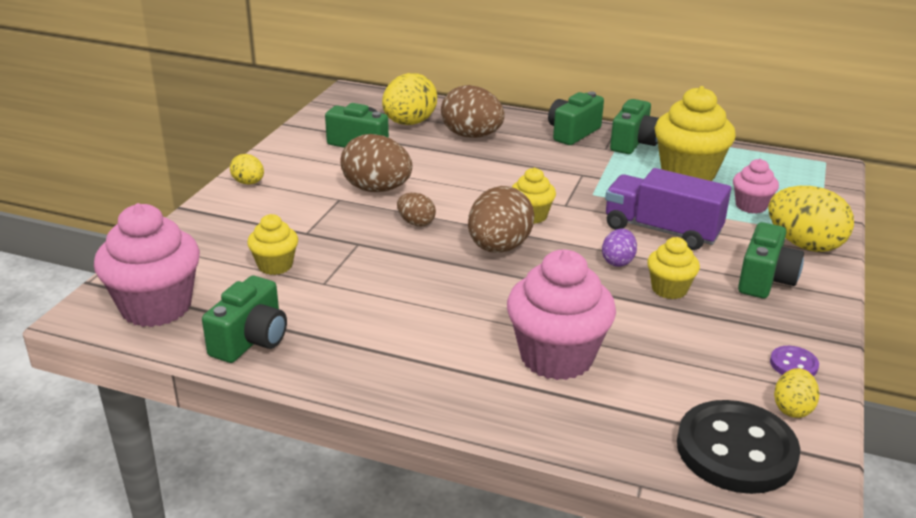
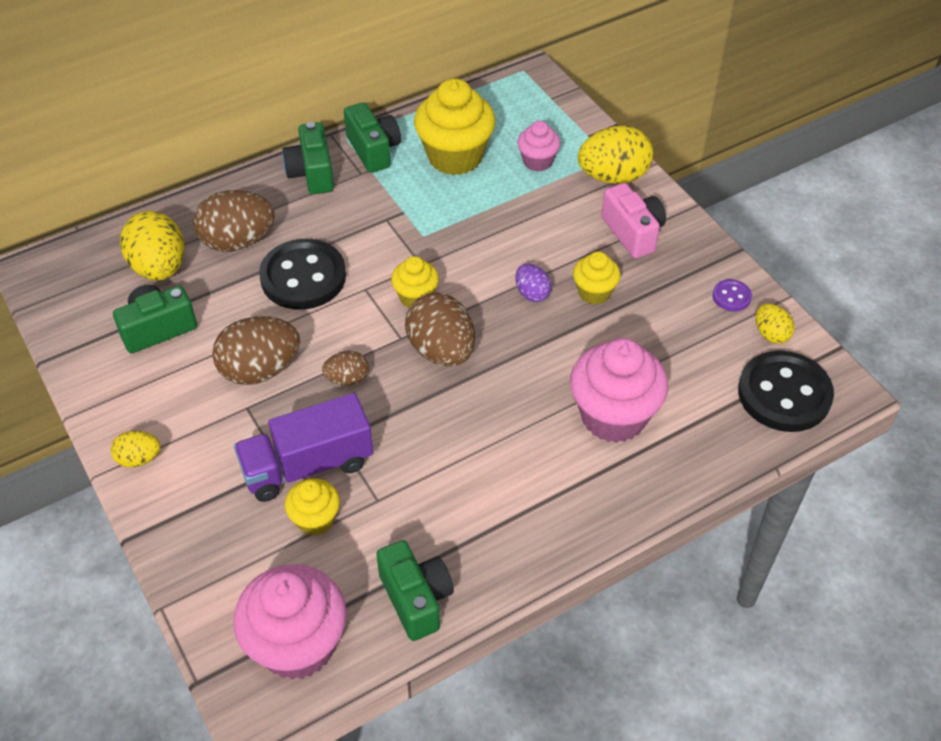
camera: 50 degrees left, 20 degrees up
(479, 169) = (303, 277): none -> black button
(662, 230) = (517, 236): purple truck -> purple truck (307, 465)
(765, 280) = (633, 233): green camera -> pink camera

